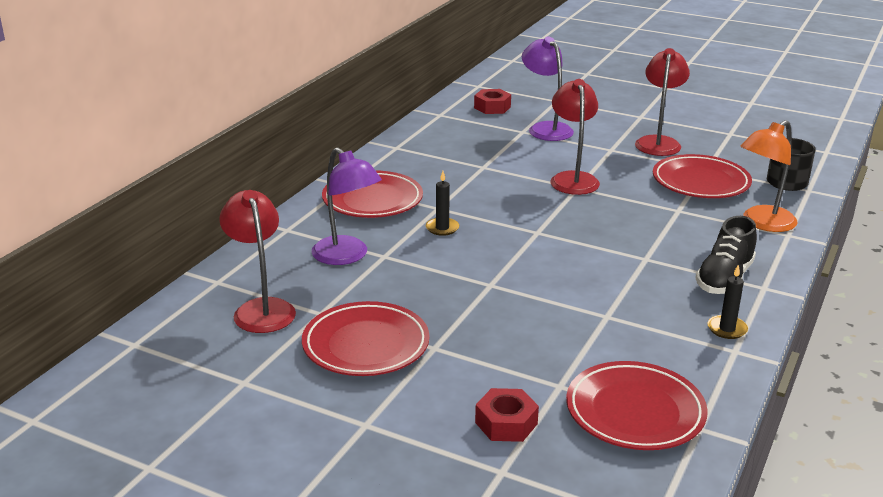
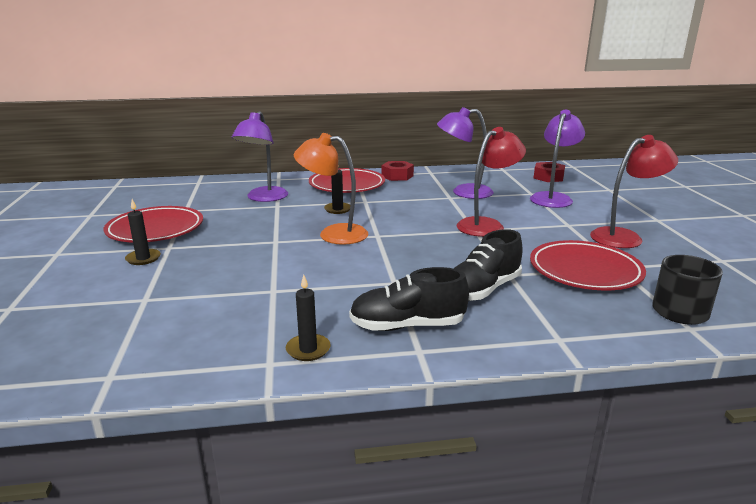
camera: 55 degrees right, 5 degrees down
(261, 309) = (177, 197): red lamp -> none
(450, 368) = (143, 258): none -> black candle
(478, 156) = (463, 192): none -> purple lamp
(506, 423) = (77, 293): red nut -> red nut (397, 176)
(635, 412) = (121, 339): red plate -> none
(694, 230) = (482, 290): none -> black shoe
(762, 223) = (558, 319): orange lamp -> orange lamp (333, 234)

